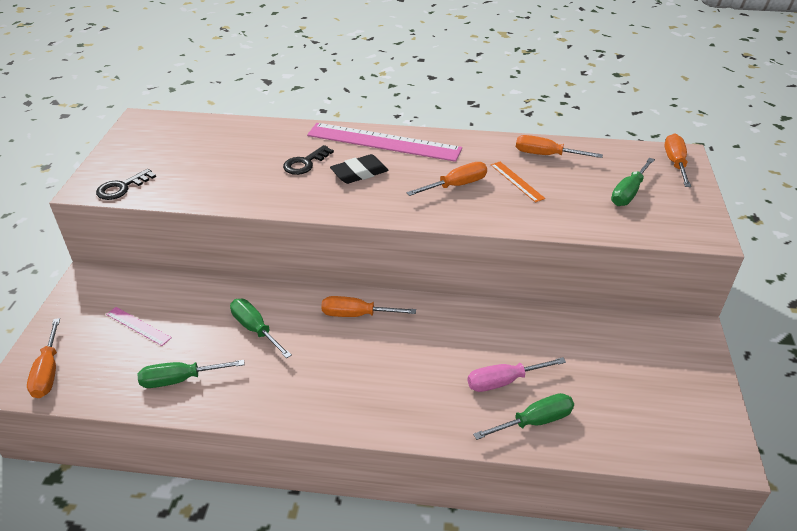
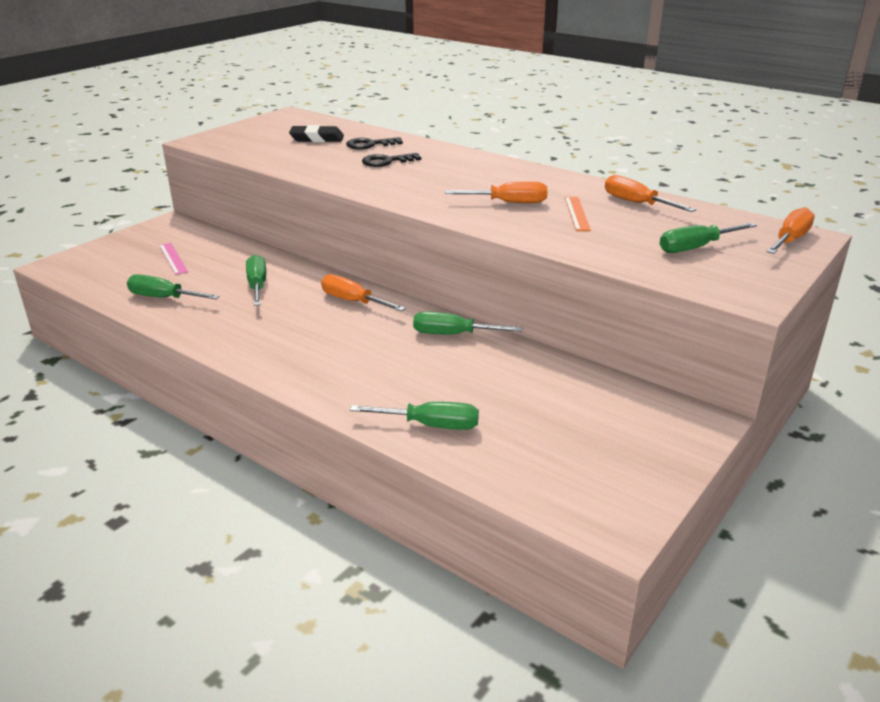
camera: 30 degrees right, 10 degrees down
(48, 372) = (82, 265): orange screwdriver -> none
(122, 188) = (222, 146): black key -> black key (370, 145)
(359, 173) = (426, 176): black eraser -> black eraser (317, 138)
(383, 142) = (477, 163): pink ruler -> none
(467, 319) = (453, 334): none -> green screwdriver
(504, 381) = (435, 387): pink screwdriver -> none

